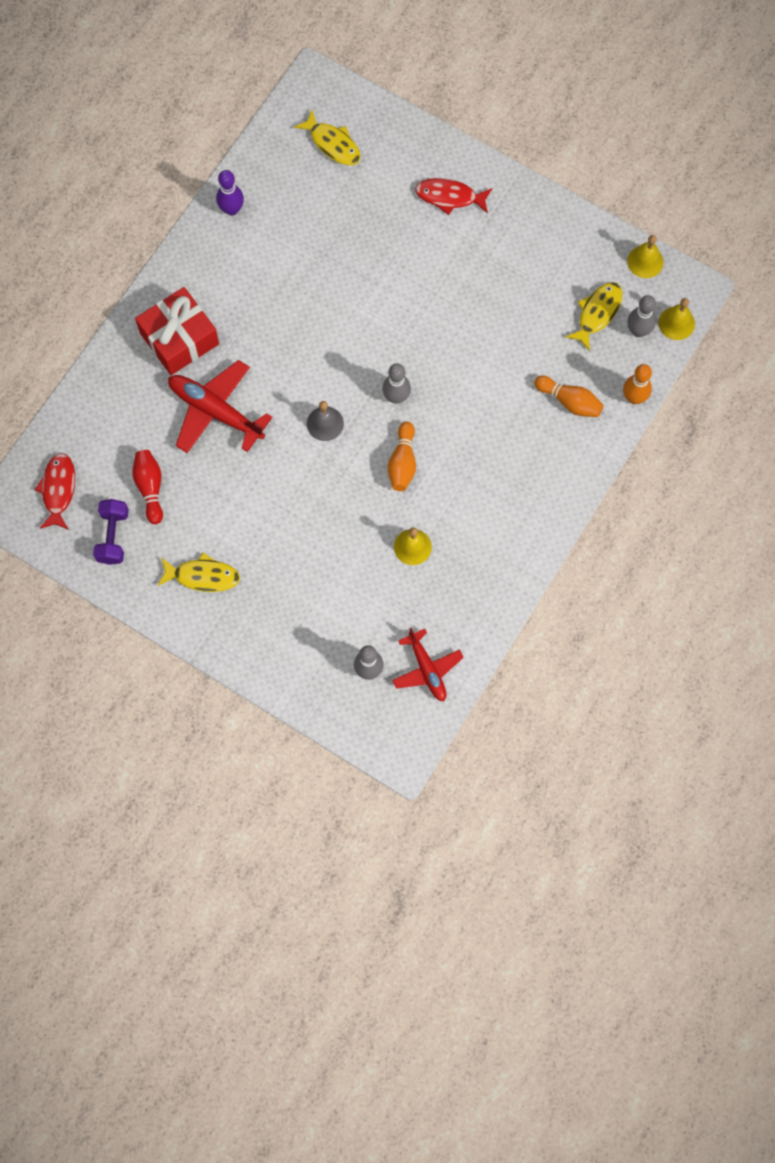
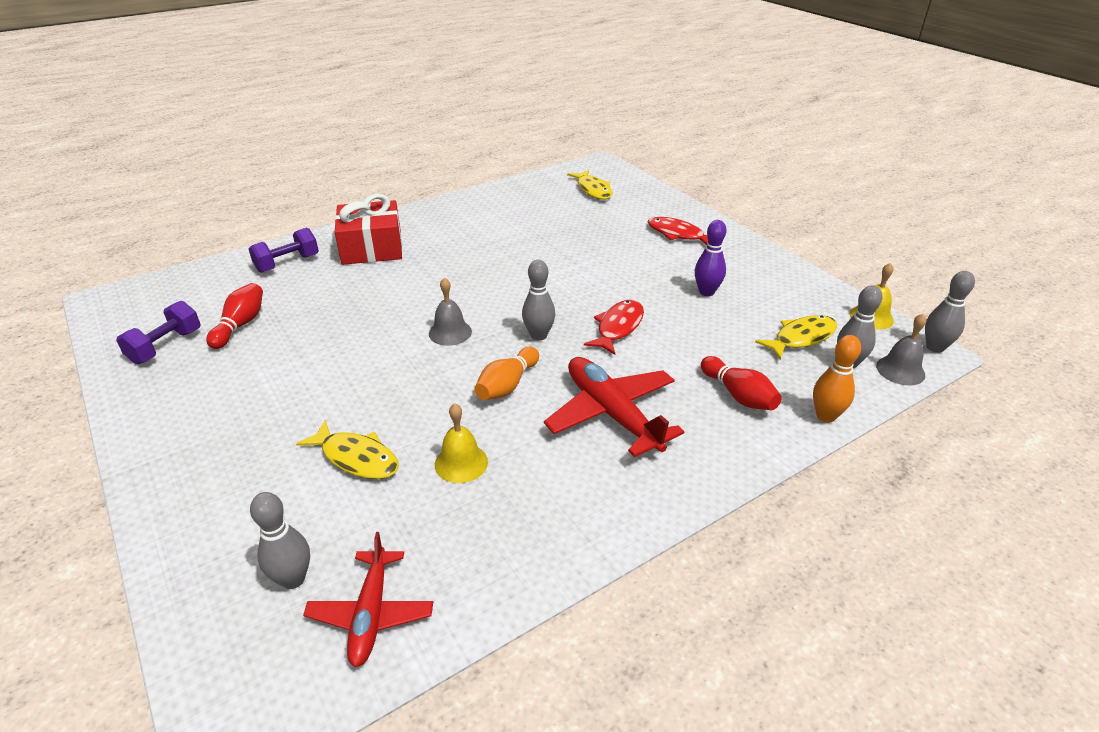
camera: 25 degrees right, 35 degrees down
(58, 490) = (163, 302): red fish -> red fish (618, 327)
(120, 394) = (287, 263): none -> purple dumbbell
(203, 576) = (208, 406): yellow fish -> yellow fish (356, 458)
(215, 411) = (355, 295): red plane -> red plane (612, 413)
(231, 209) = (483, 199): purple bowling pin -> purple bowling pin (706, 292)
(569, 401) = (738, 395): orange bowling pin -> red bowling pin
(676, 323) = (900, 370): yellow bell -> grey bell
(698, 283) = (935, 347): none -> grey bowling pin

